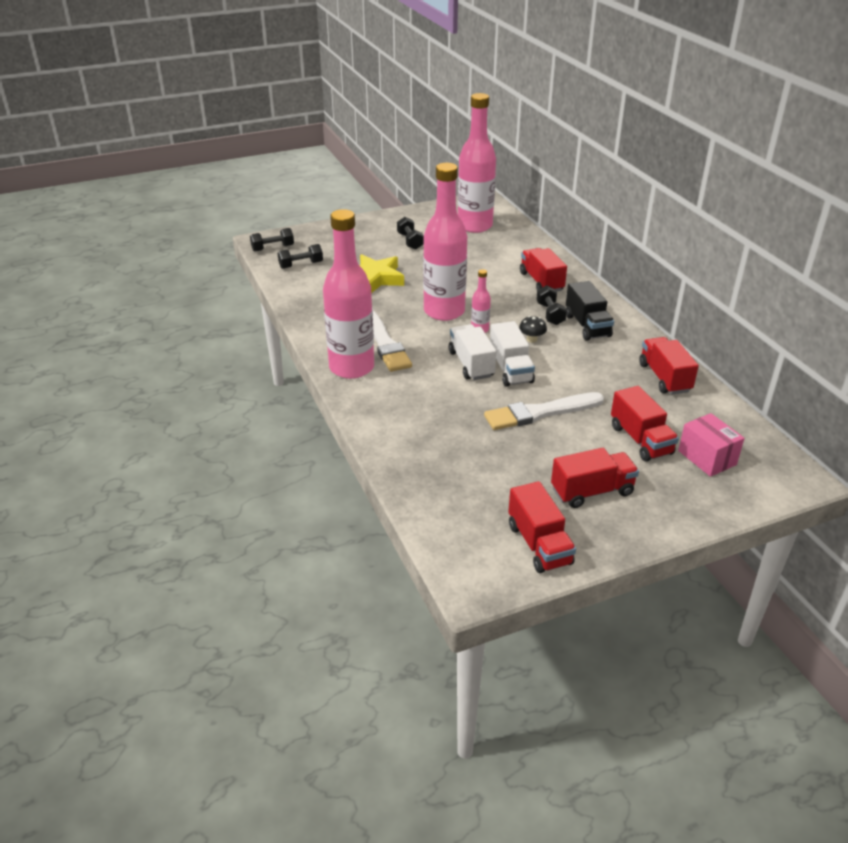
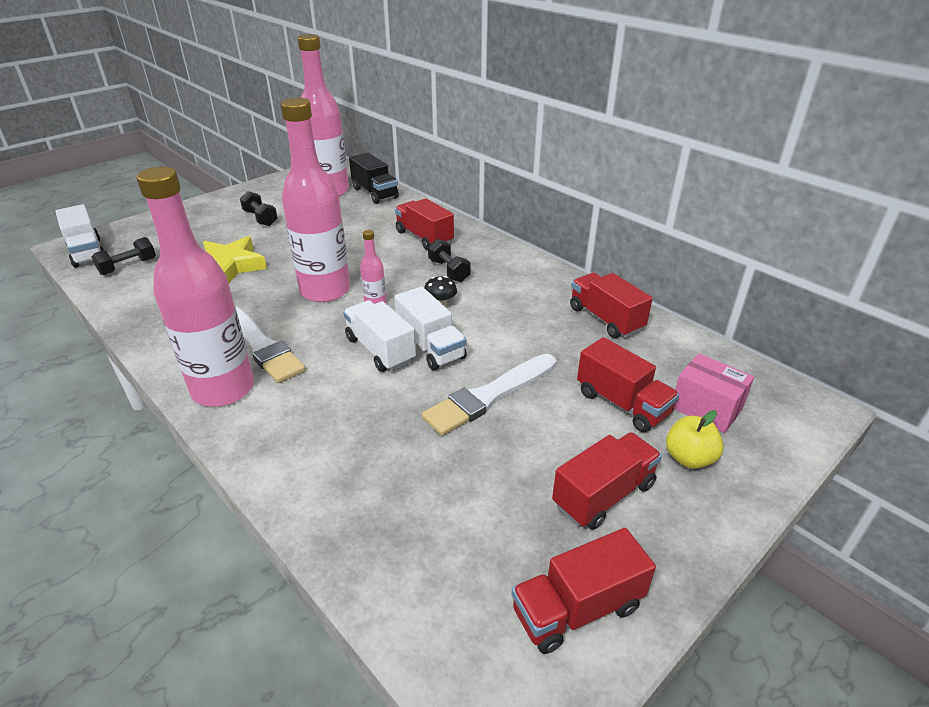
camera: 20 degrees left, 0 degrees up
(273, 248) = (87, 252): black dumbbell -> white truck
(539, 544) = (577, 608): red truck -> red truck turned 105 degrees clockwise
(587, 326) = (494, 276): black truck -> black truck (375, 193)
(670, 485) = (689, 458): none -> yellow apple

